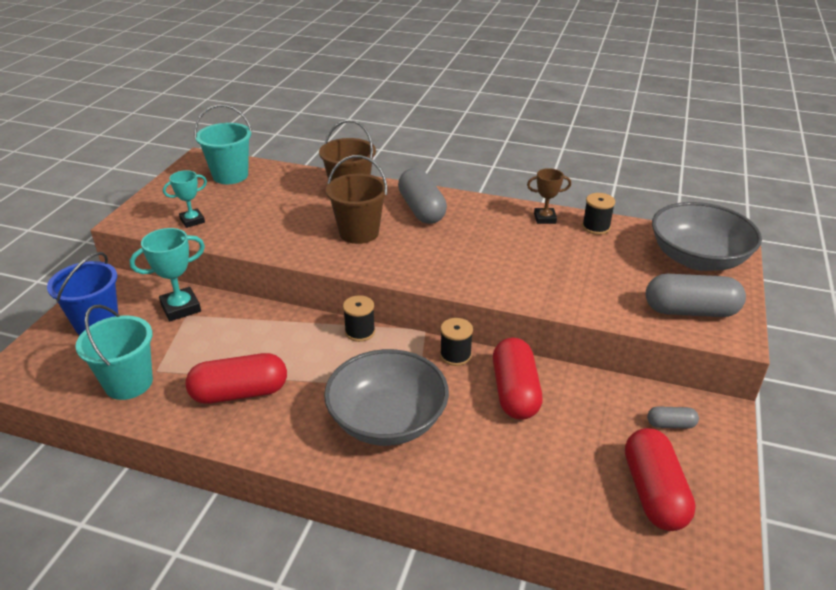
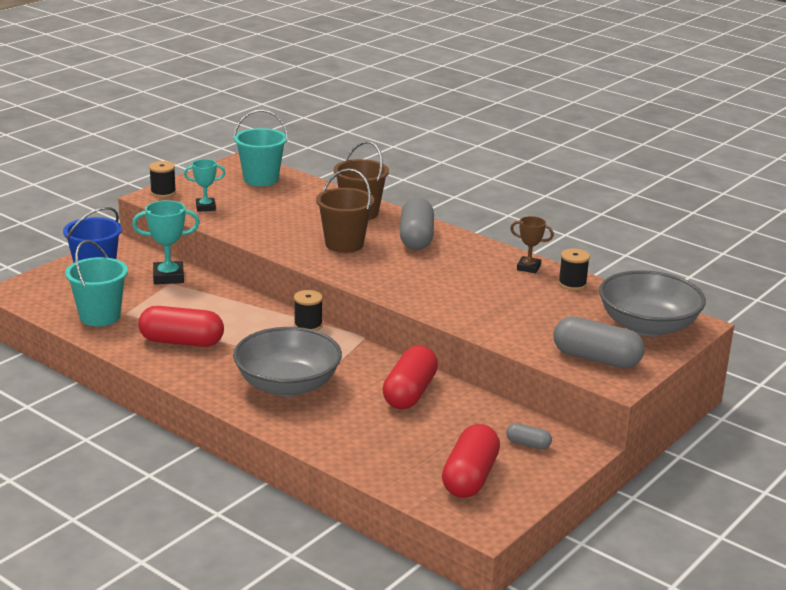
camera: 20 degrees right, 10 degrees down
(455, 355) = (378, 359): black spool -> black spool (163, 192)

